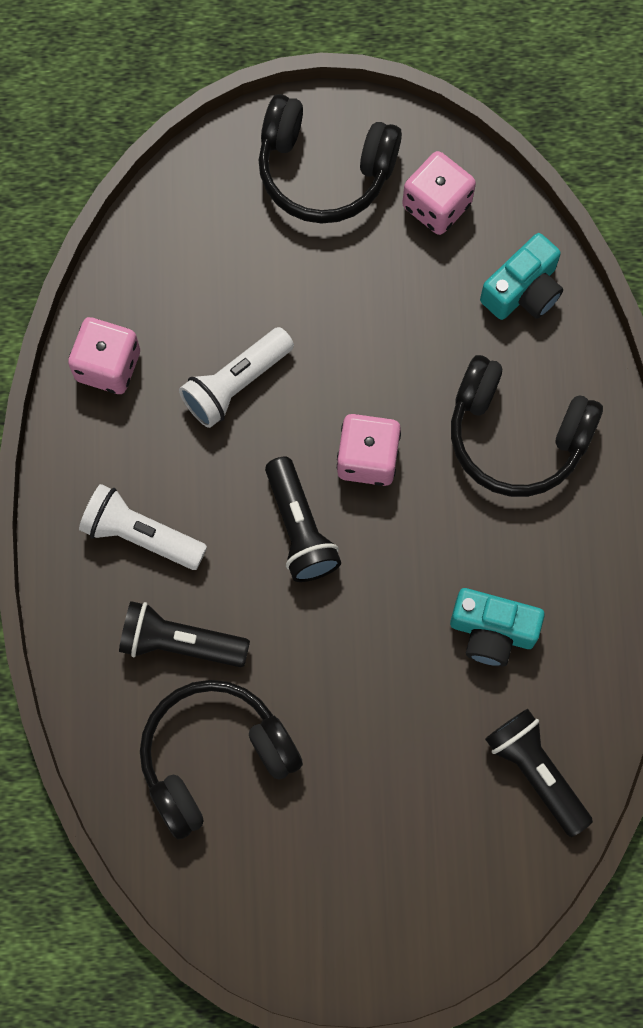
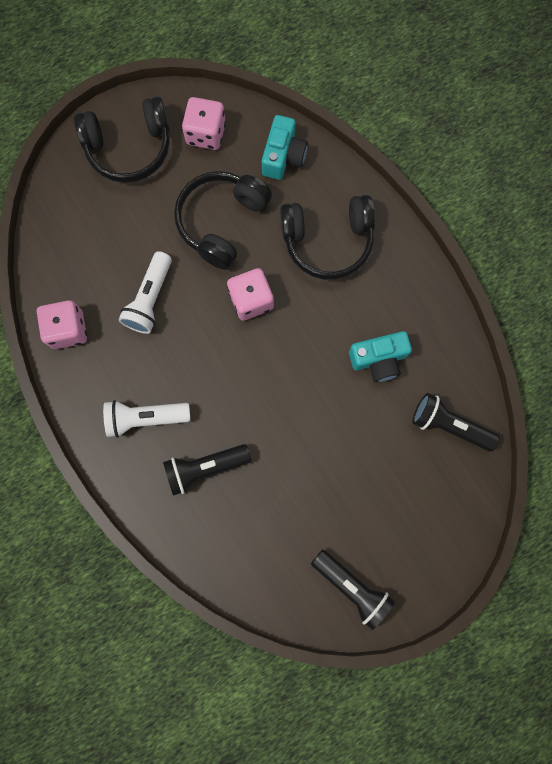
camera: 30 degrees left, 5 degrees up
(214, 757) = (264, 523): black headphones -> black headphones (221, 222)
(300, 528) = (236, 362): black flashlight -> black flashlight (352, 587)

